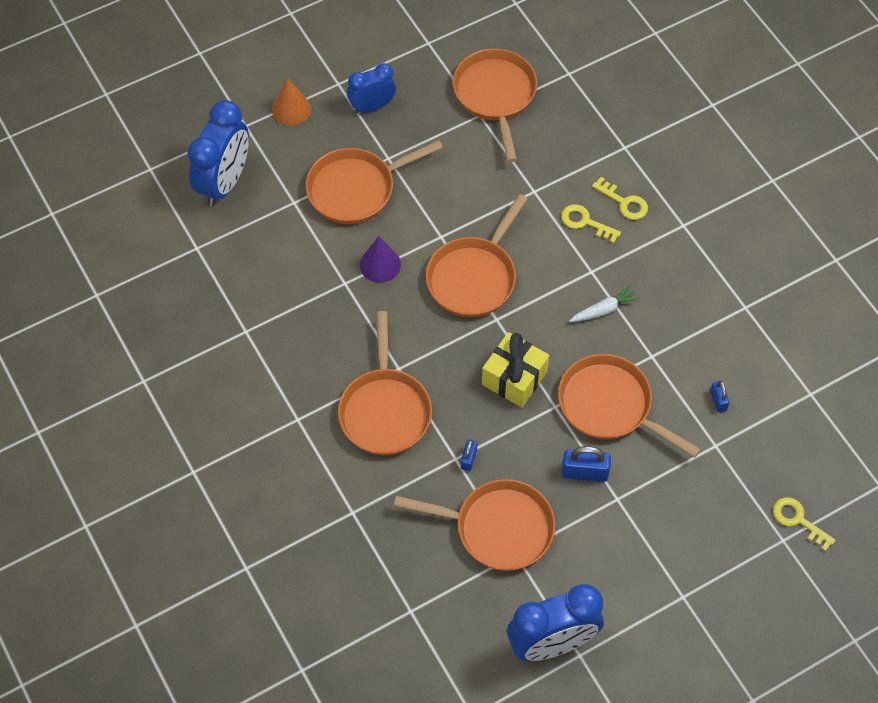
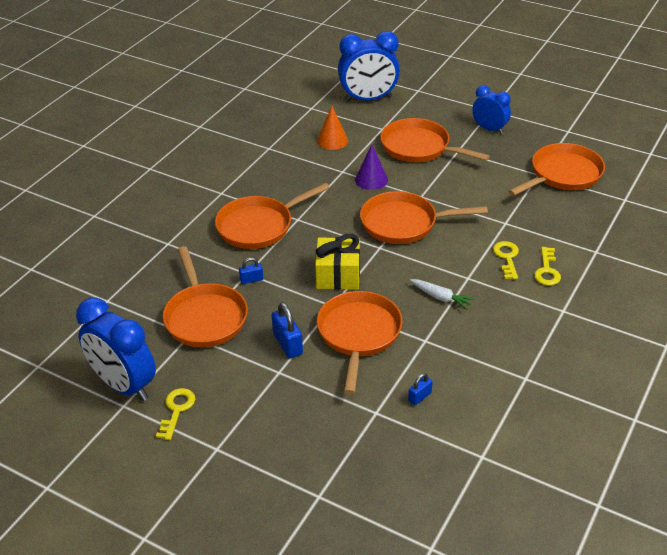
camera: 60 degrees right, 20 degrees down
(291, 109) = (450, 101): orange cone -> orange cone (332, 140)
(798, 520) = (346, 499): yellow key -> yellow key (176, 410)

